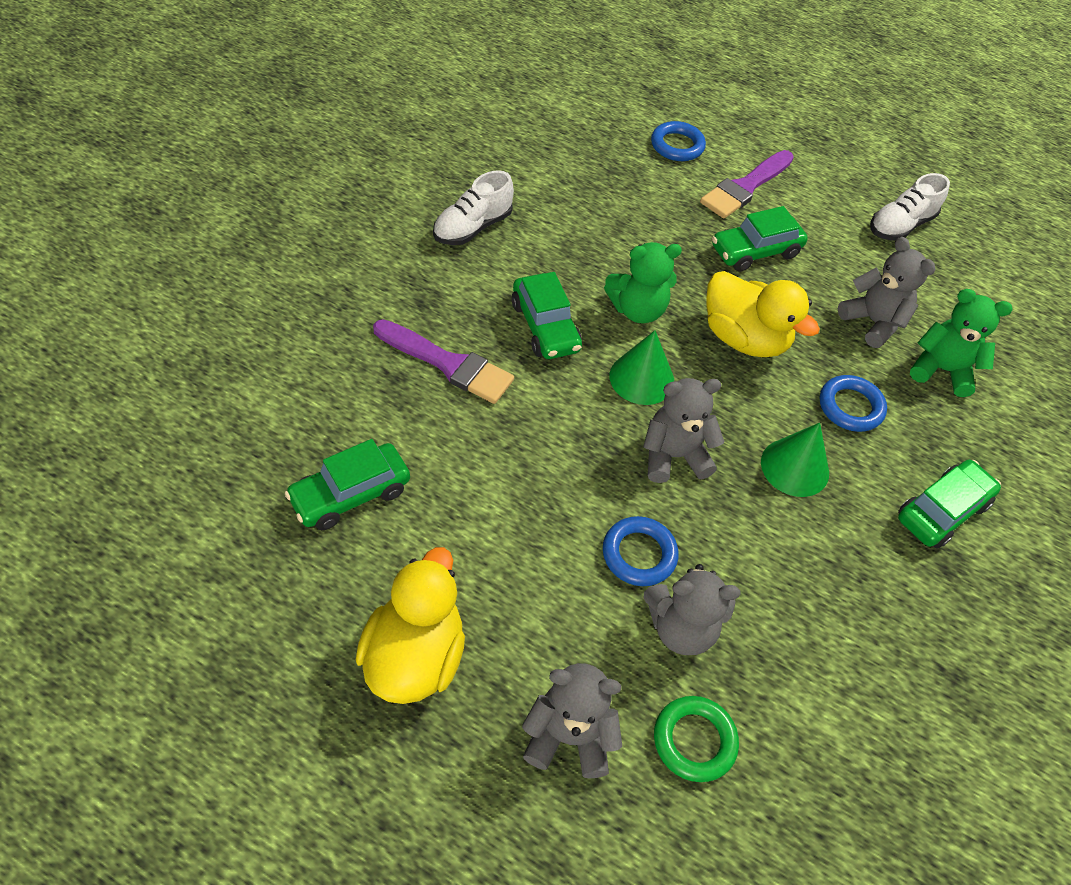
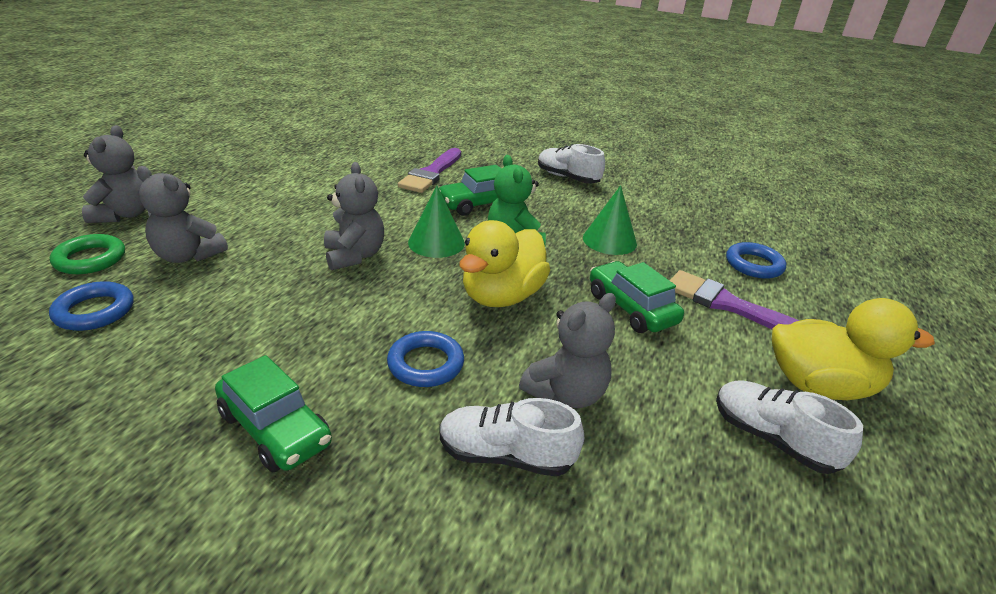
camera: 85 degrees right, 20 degrees down
(350, 494) = (323, 152): green car -> none
(415, 656) = (205, 171): yellow duck -> yellow duck (819, 385)
(639, 554) = (259, 239): blue ring -> blue ring (94, 311)
(681, 628) = (188, 256): grey teddy bear -> grey teddy bear turned 60 degrees counterclockwise
(795, 467) = (342, 320): green cone -> green cone (609, 240)
(941, 370) = (505, 455): green teddy bear -> white shoe

